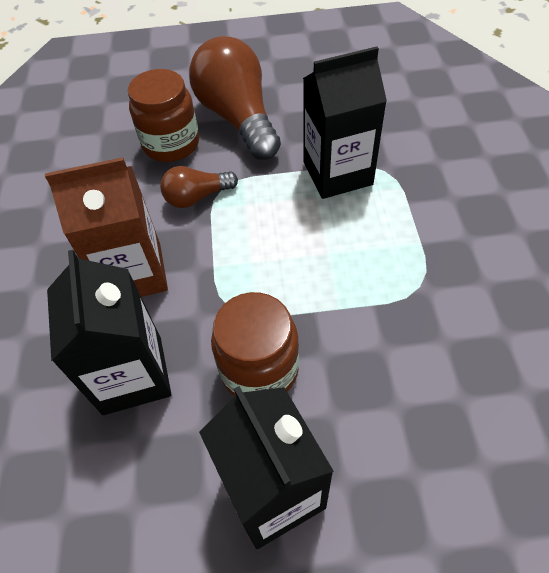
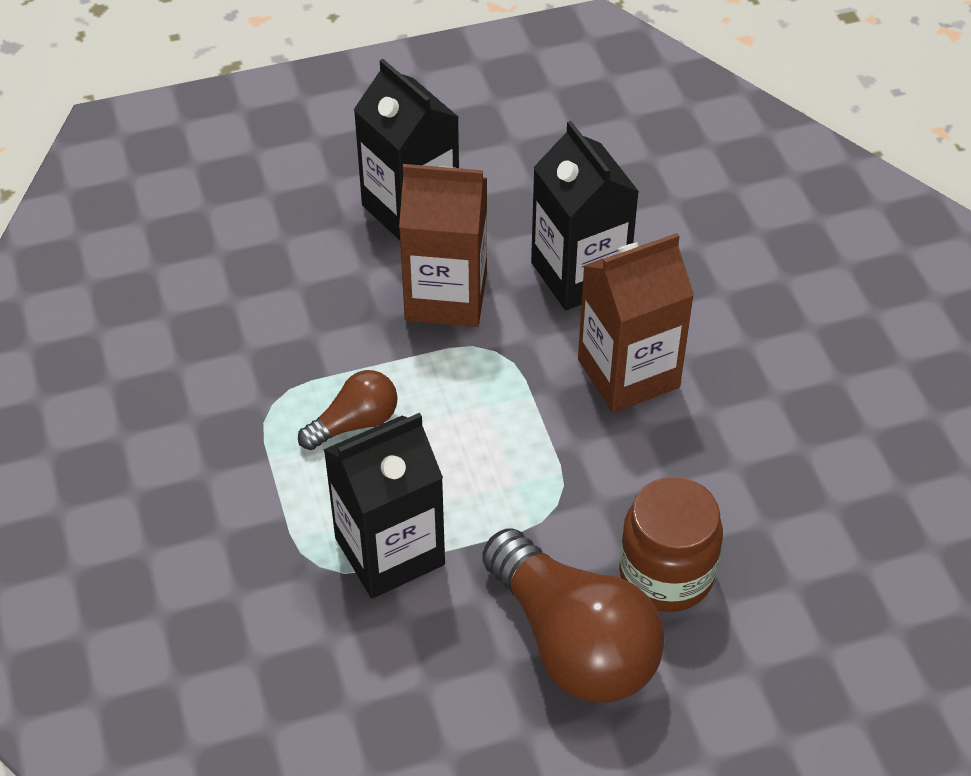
camera: 165 degrees right, 5 degrees down
(197, 197) = (588, 486): brown light bulb -> brown light bulb (354, 423)
(259, 369) = (446, 296): brown jar -> brown carton

